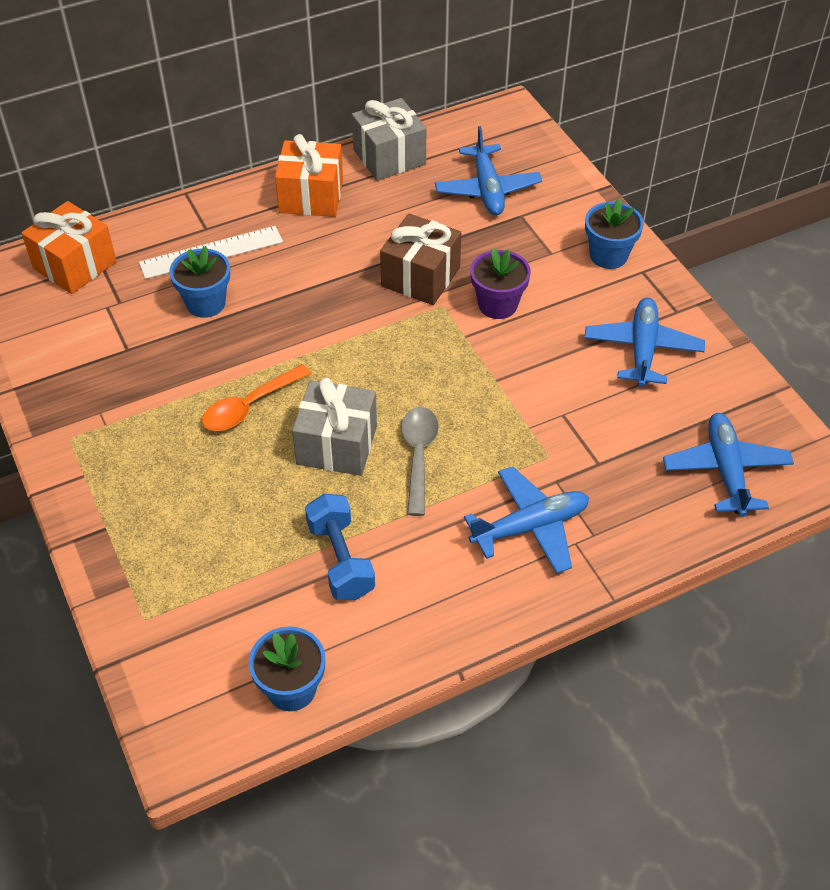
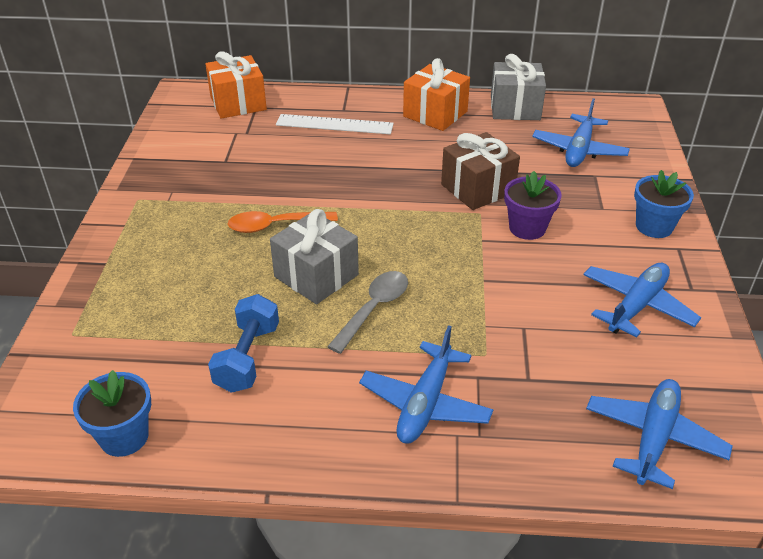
camera: 30 degrees right, 10 degrees down
(206, 303) = (303, 152): blue flower pot -> none
(530, 527) = (425, 403): blue plane -> blue plane turned 105 degrees clockwise

